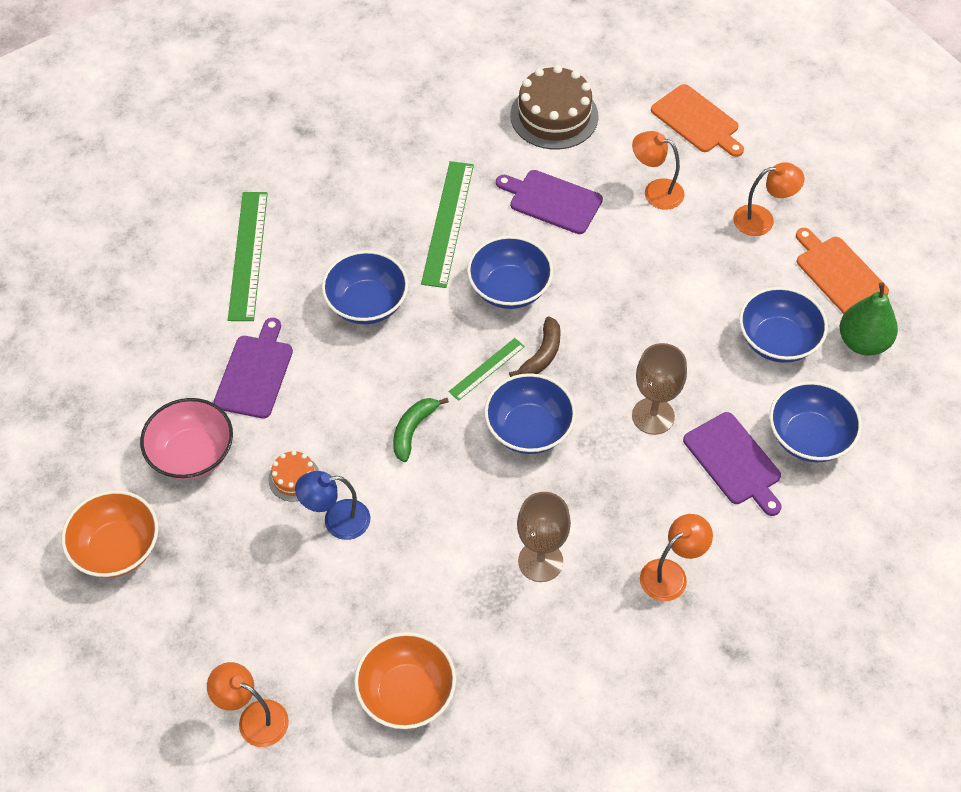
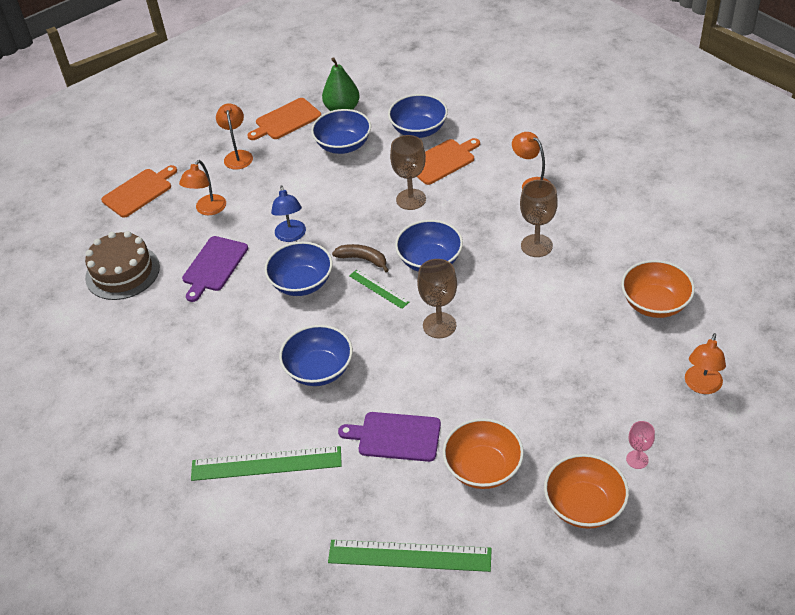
camera: 90 degrees left, 10 degrees down
(163, 616) = (637, 459): none -> pink goblet
(192, 454) = (483, 468): pink bowl -> orange bowl
(294, 478) = (494, 393): orange cake -> none
(337, 521) = (527, 361): blue lamp -> blue lamp (291, 236)
(413, 430) = (439, 325): green banana -> brown goblet
(448, 223) = (234, 327): green ruler -> green ruler (409, 556)
(734, 461) = (442, 161): purple cutting board -> orange cutting board

